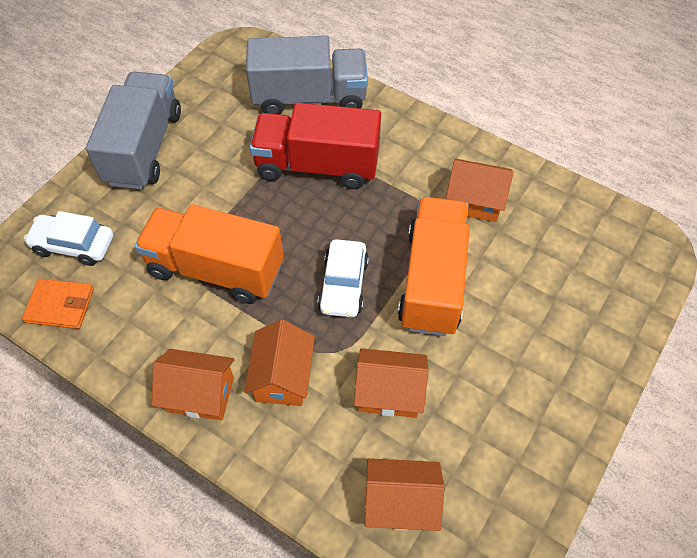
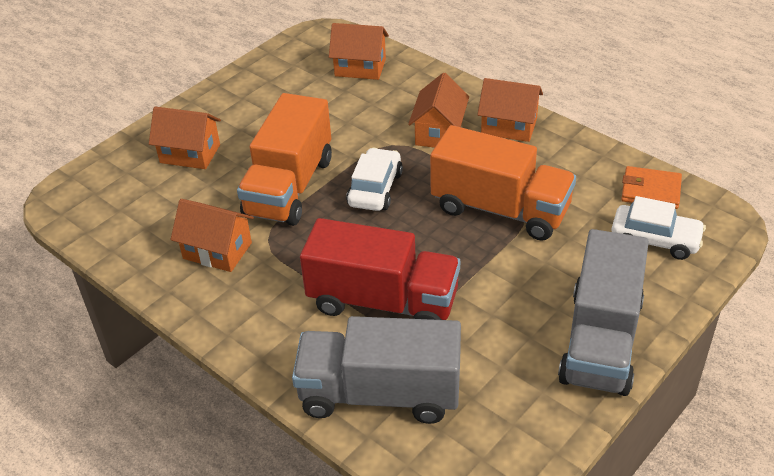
camera: 170 degrees left, 15 degrees down
(389, 392) = (352, 119): orange house -> orange house (190, 154)

